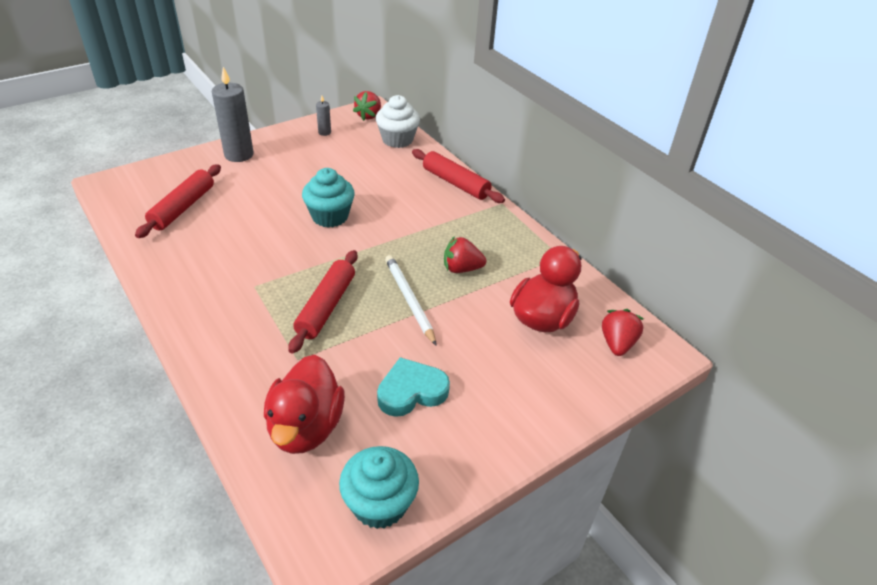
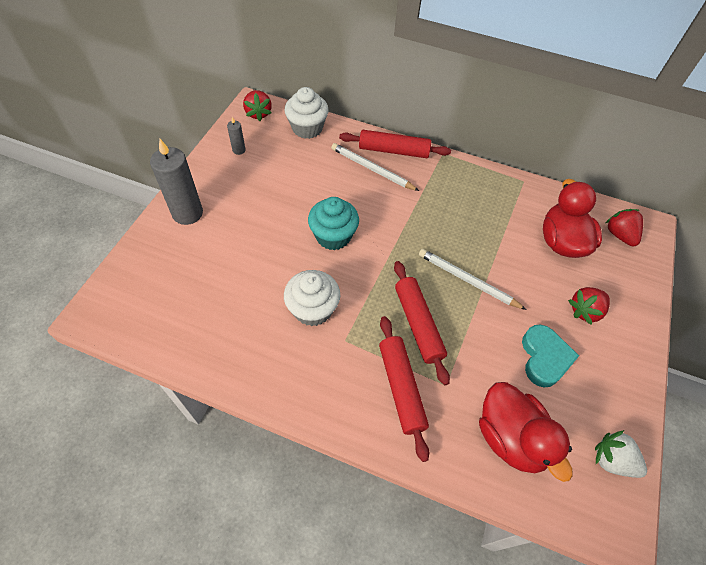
camera: 35 degrees left, 15 degrees up
(183, 207) = (199, 299): red rolling pin -> red rolling pin (401, 388)
(254, 254) = (312, 309): none -> white cupcake
(379, 504) = (612, 460): turquoise cupcake -> white strawberry
(411, 391) = (544, 358): turquoise heart -> turquoise heart turned 150 degrees clockwise
(420, 188) = (372, 169): none -> white pencil
(461, 269) = (474, 230): red strawberry -> red strawberry (585, 311)

